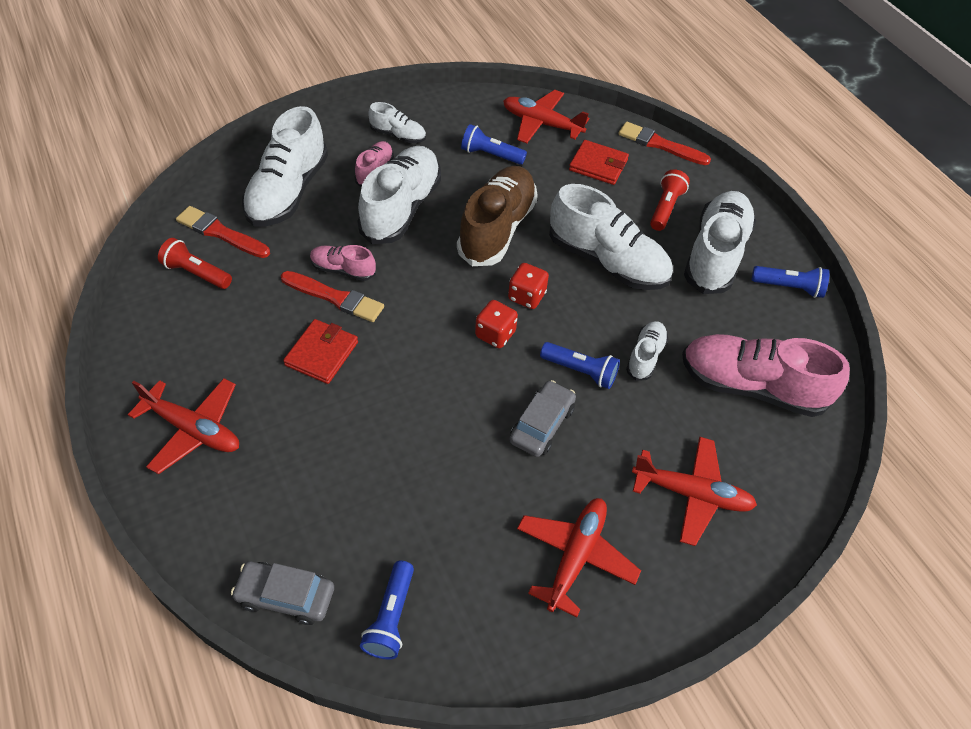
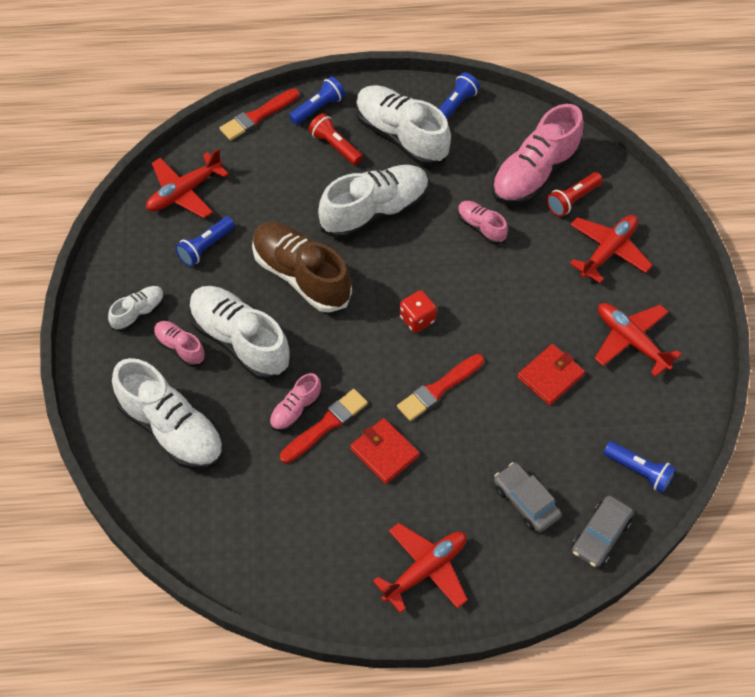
camera: 65 degrees left, 5 degrees up
(196, 273) = (244, 532): red flashlight -> red flashlight (572, 200)
(221, 233) = (200, 500): red brush -> red brush (439, 389)
(526, 296) = (387, 282): red dice -> none
(541, 424) = (516, 320): grey car -> grey car (525, 501)
(580, 371) = (477, 275): blue flashlight -> blue flashlight (318, 108)
(598, 165) = (260, 171): red wallet -> red wallet (550, 376)
(645, 356) = (481, 227): white shoe -> pink shoe

